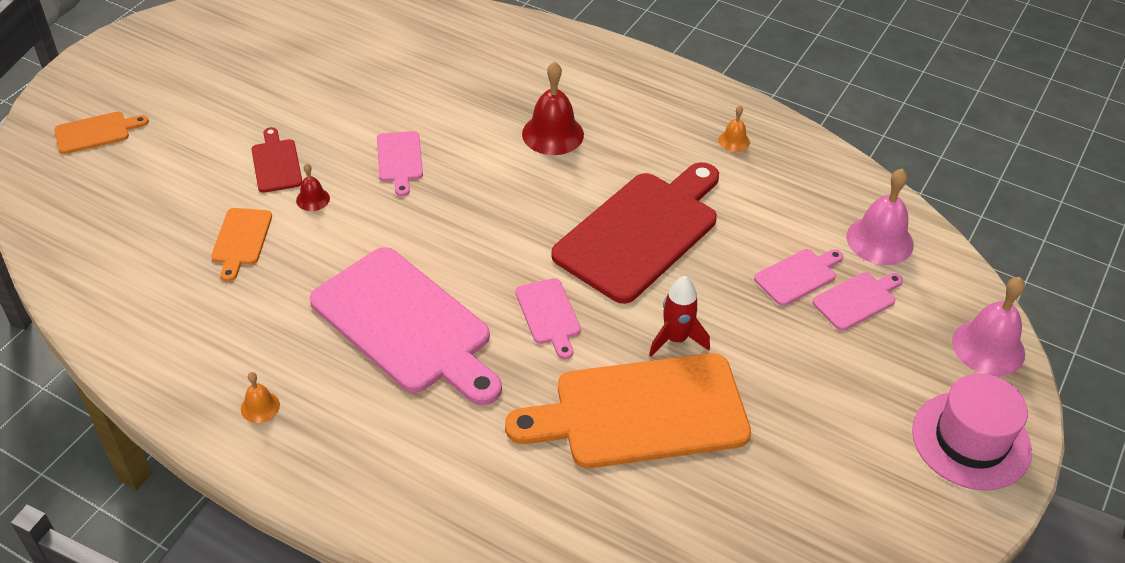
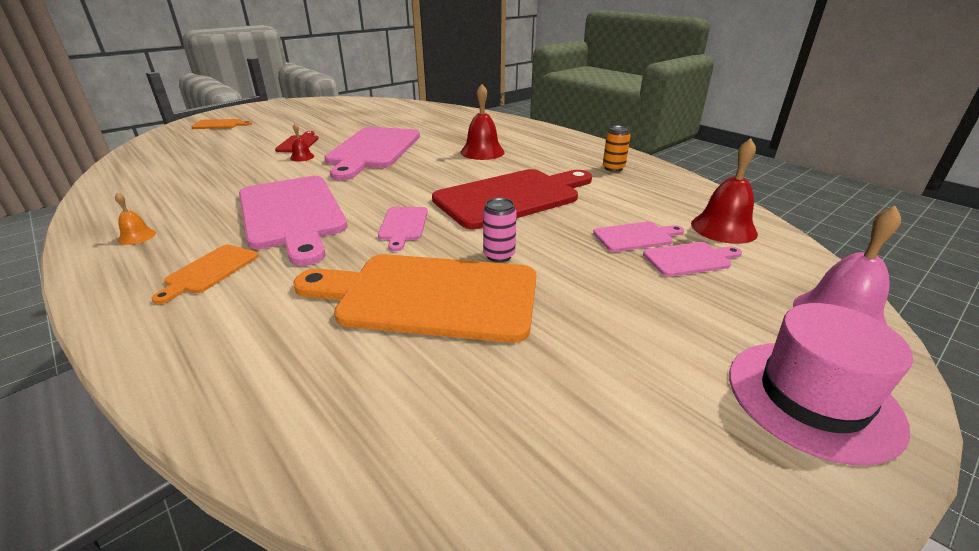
camera: 20 degrees right, 15 degrees down
(241, 240) = (238, 166): orange cutting board -> orange cutting board (209, 271)
(399, 160) = (373, 150): pink cutting board -> pink cutting board, size x2.21
(676, 339) = (499, 255): red rocket -> pink can
(734, 141) = (613, 168): orange bell -> orange can
(879, 240) = (723, 228): pink bell -> red bell

